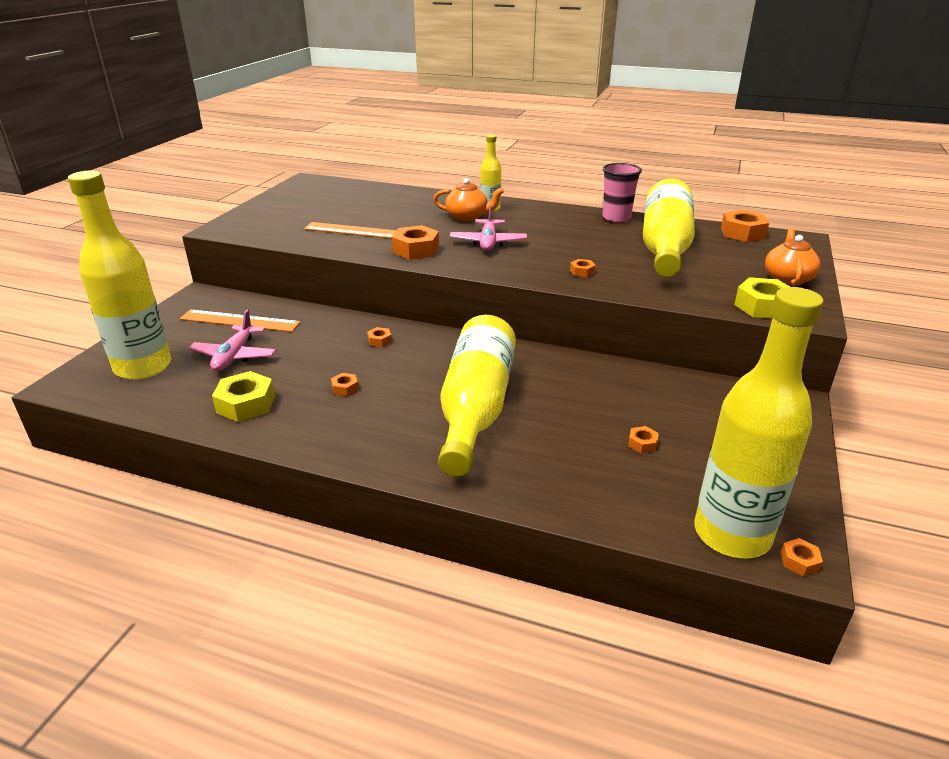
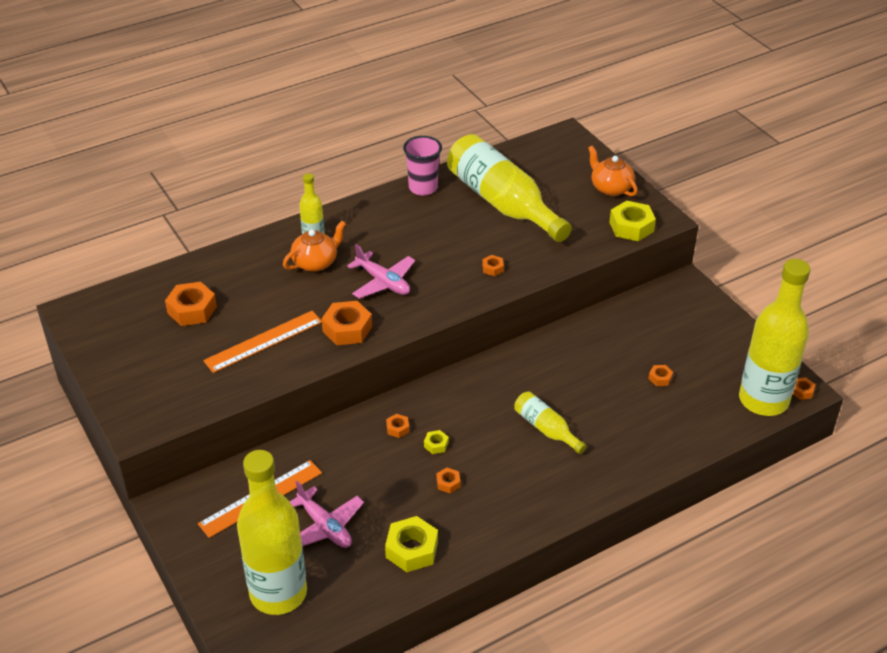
camera: 50 degrees left, 10 degrees up
(383, 364) = (436, 445): none -> yellow nut
(475, 408) = (546, 429): yellow bottle -> yellow bottle, size x0.48
(742, 233) = (525, 151): orange nut -> orange nut (192, 310)

